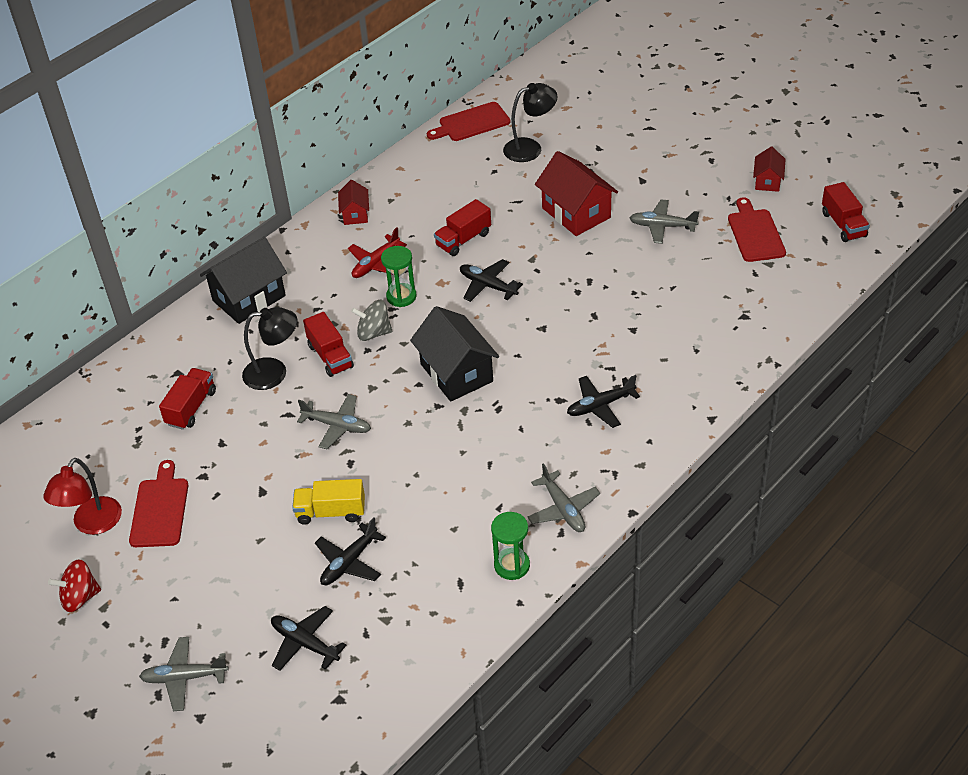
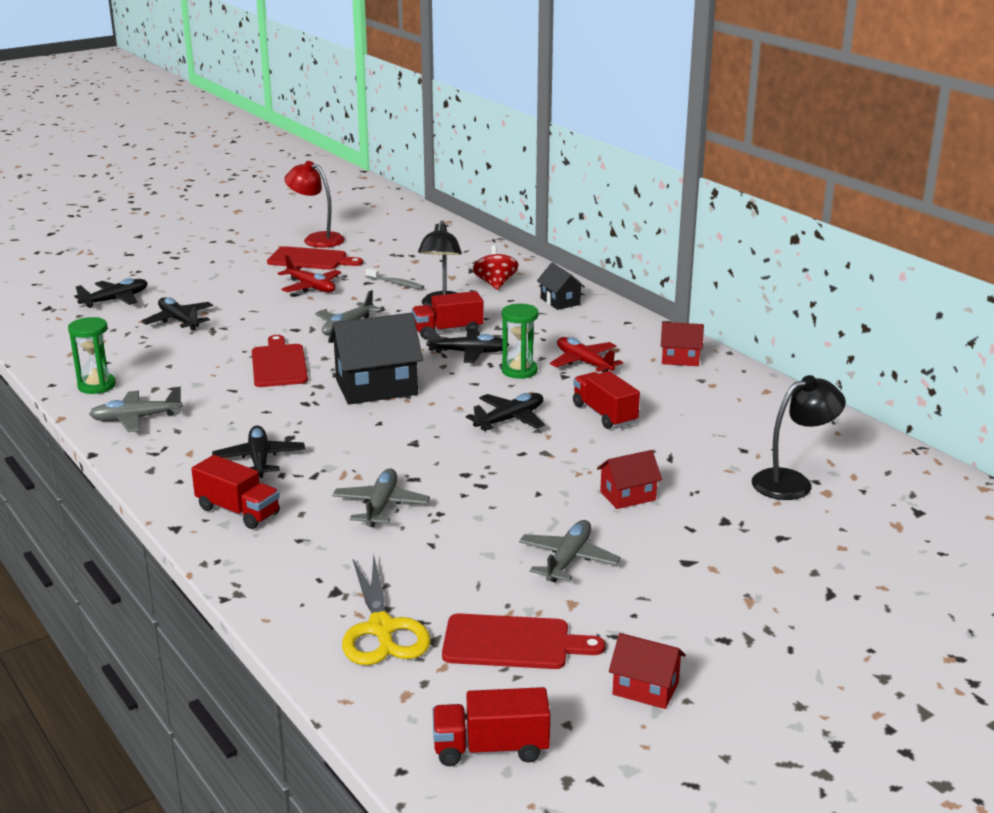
camera: 100 degrees right, 20 degrees down
(80, 597) = (247, 234): red spinning top -> red spinning top (495, 284)
(184, 677) = (133, 261): grey plane -> grey plane (381, 506)
(191, 408) = (421, 273): red truck -> red truck (238, 511)
(221, 420) = (396, 283): none -> grey toothbrush
(241, 484) = (311, 287): none -> red plane
(249, 298) = (560, 301): black house -> black house, size x0.54
(331, 512) = (243, 318): yellow truck -> none
(373, 333) = (469, 353): grey spinning top -> black plane
(471, 123) = (862, 446): red cutting board -> red cutting board (279, 364)
(530, 148) = (792, 482): black lamp -> black lamp turned 105 degrees counterclockwise
(576, 213) = (628, 496): red house -> red house, size x0.54
(770, 286) = (382, 629): none -> yellow scissors

